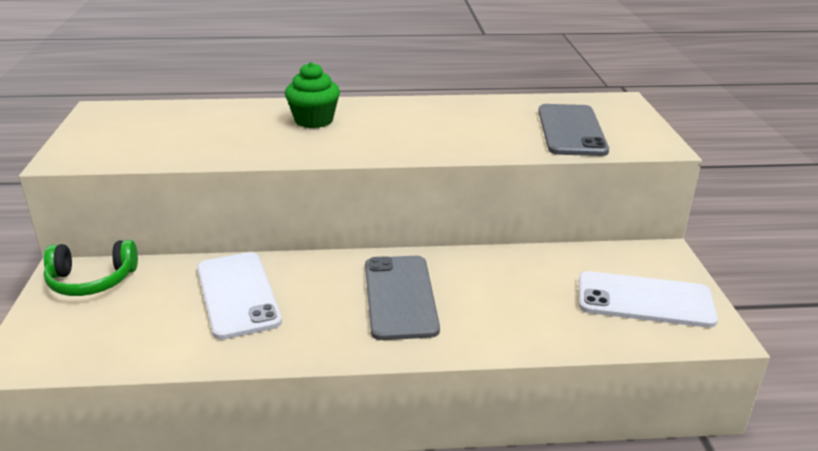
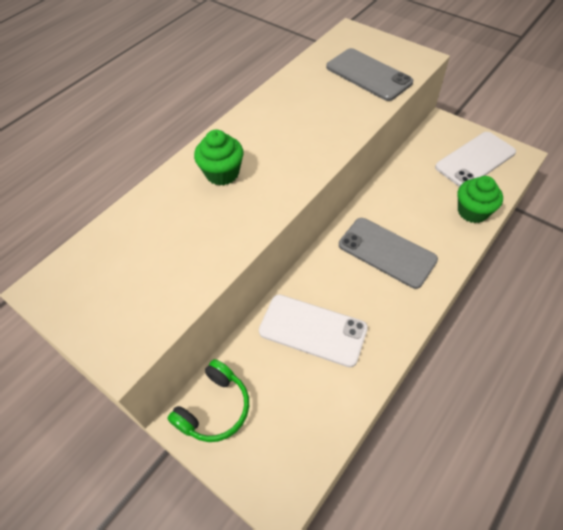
camera: 45 degrees left, 25 degrees up
(553, 332) = (472, 211): none -> green cupcake

